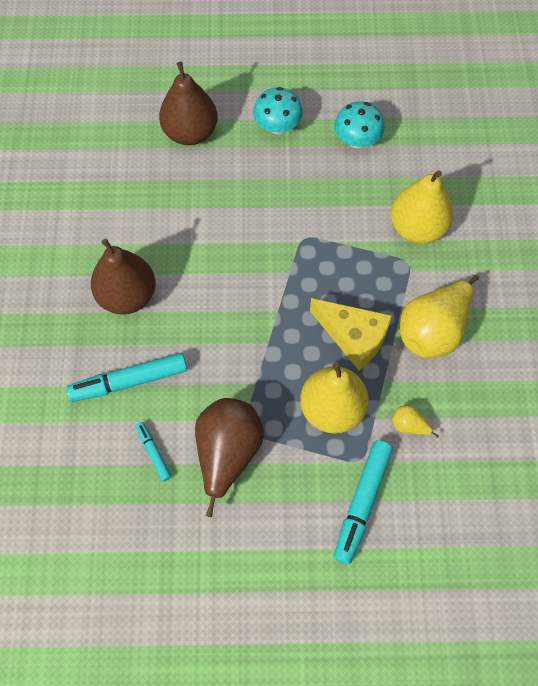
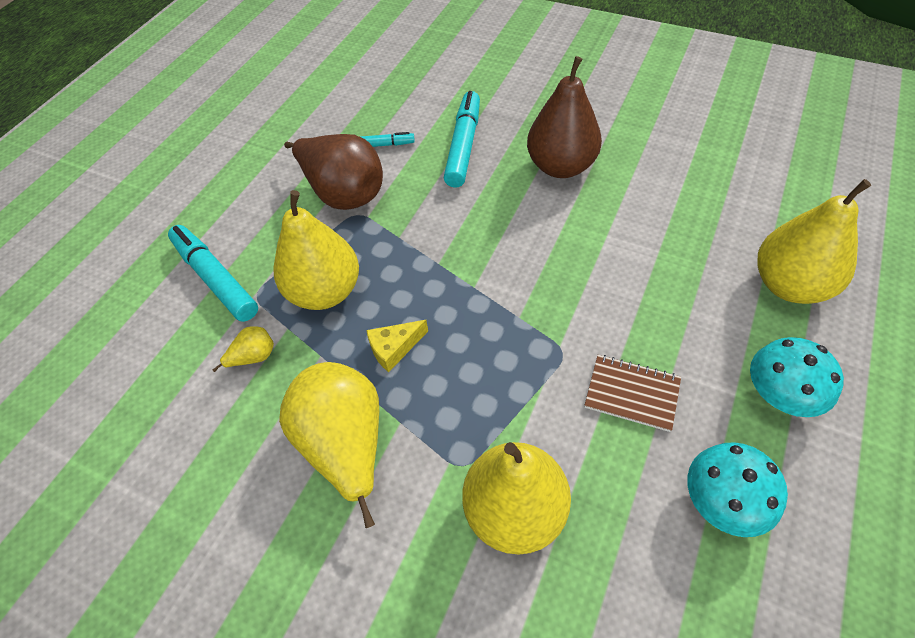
camera: 120 degrees right, 10 degrees down
(190, 133) = (789, 285): brown pear -> yellow pear
(314, 194) = (632, 394): none -> brown notebook
(353, 337) = (394, 348): yellow cheese -> yellow cheese, size x0.55

